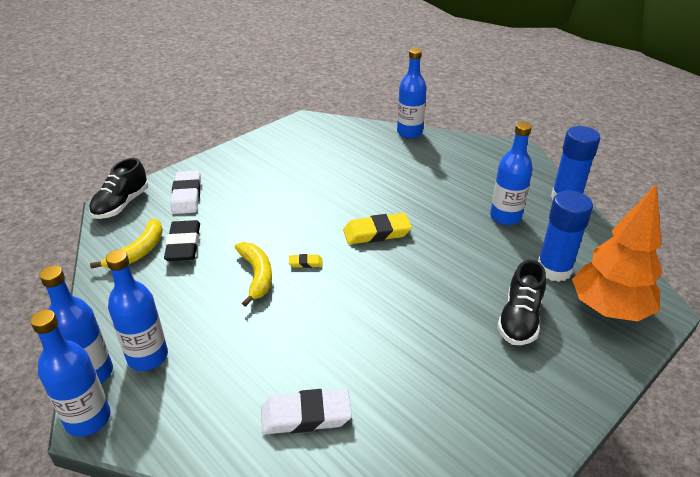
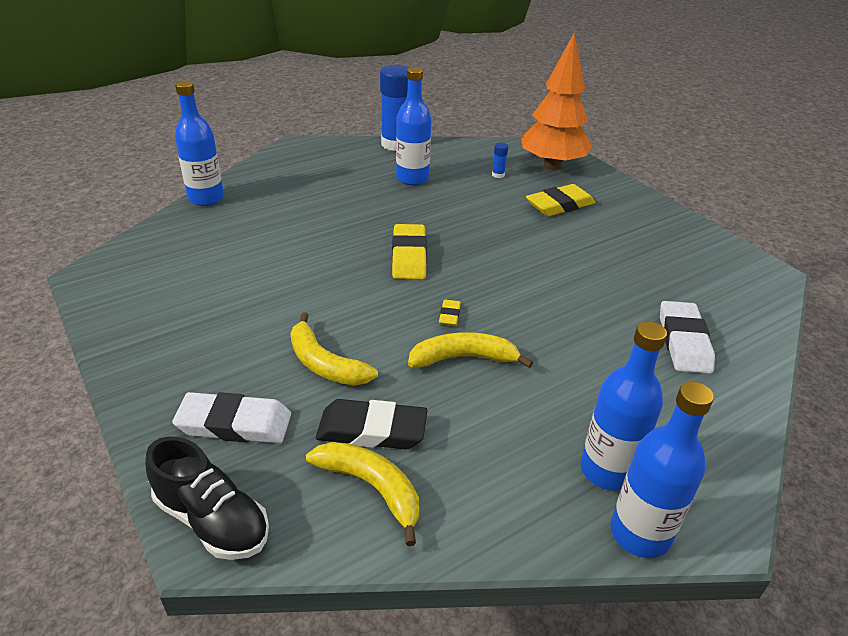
camera: 80 degrees left, 0 degrees up
(88, 419) = (718, 531): blue bottle -> none
(241, 216) = (325, 364): none -> yellow banana
(519, 319) = (559, 205): black shoe -> yellow eraser
(554, 270) = (498, 175): blue glue stick -> blue glue stick, size x0.40

